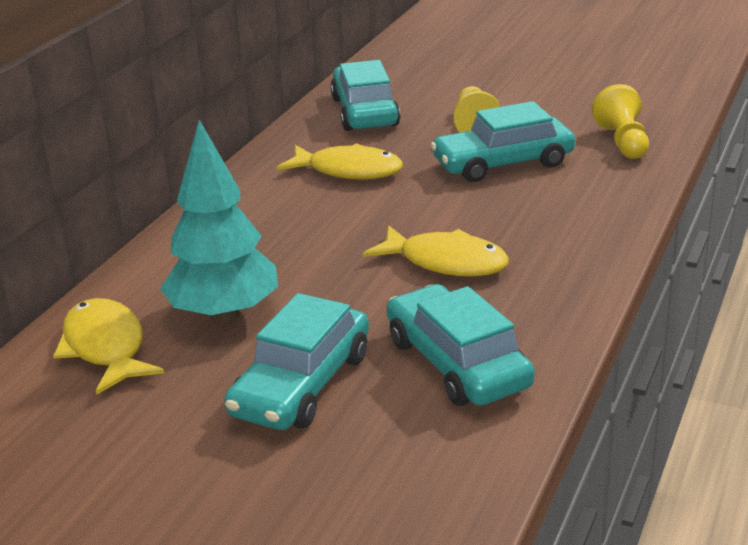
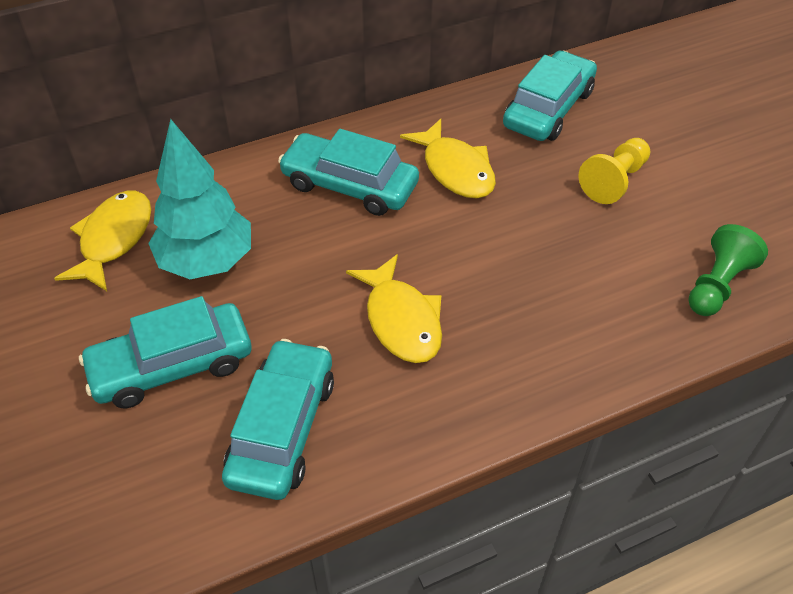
camera: 40 degrees right, 20 degrees up
(503, 163) = (581, 241): turquoise car -> turquoise car (349, 185)
(623, 142) = (717, 285): yellow pawn -> green pawn

